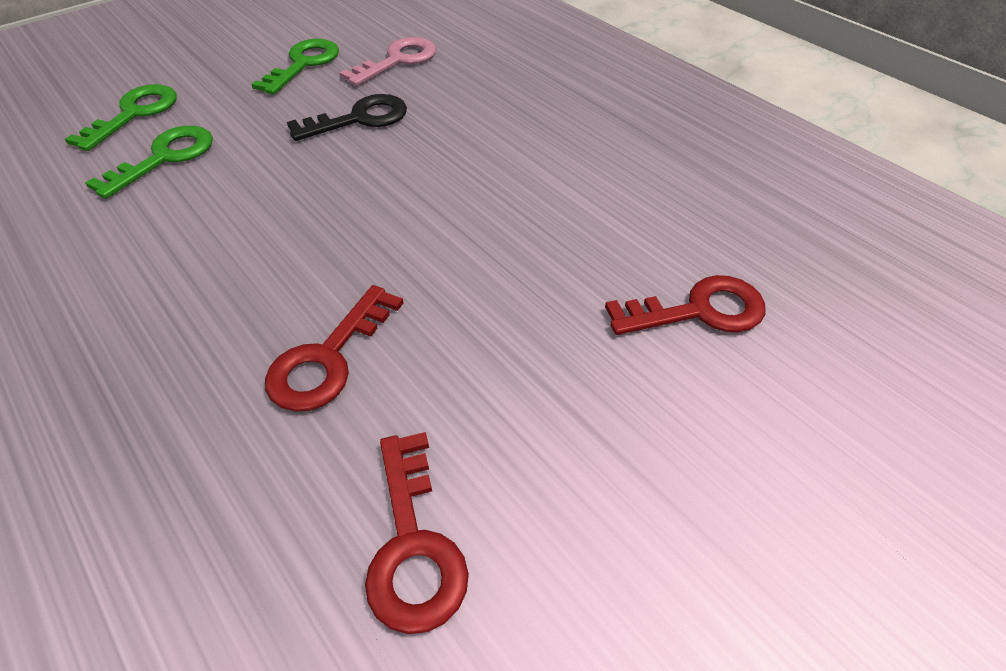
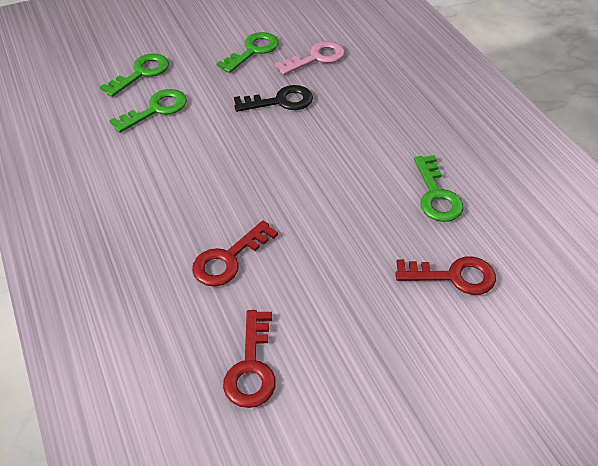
camera: 15 degrees right, 0 degrees up
(627, 202) = (436, 195): none -> green key

